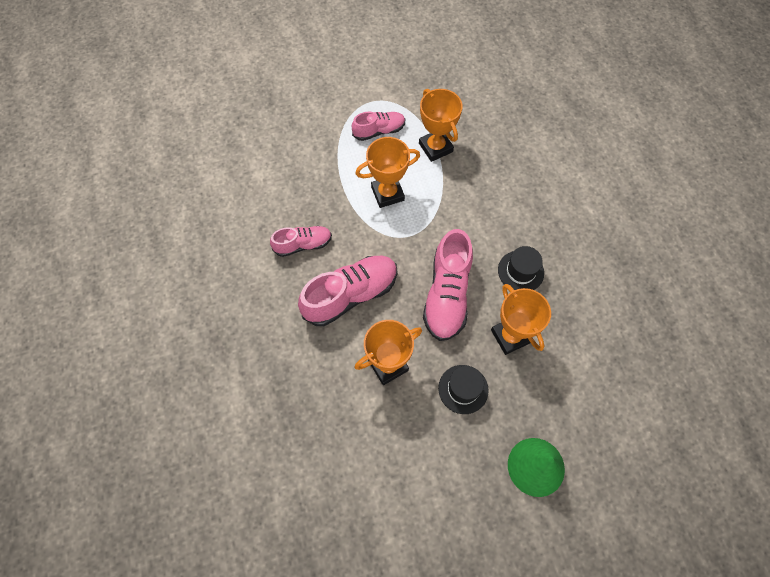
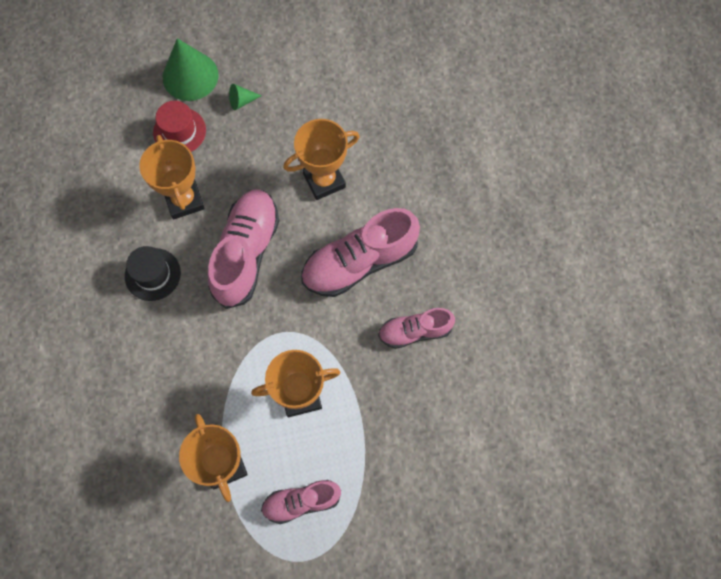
camera: 175 degrees left, 5 degrees up
(463, 389) = (247, 150): black hat -> none
(478, 442) = (241, 101): none -> green cone
(531, 403) = (179, 131): none -> red hat

